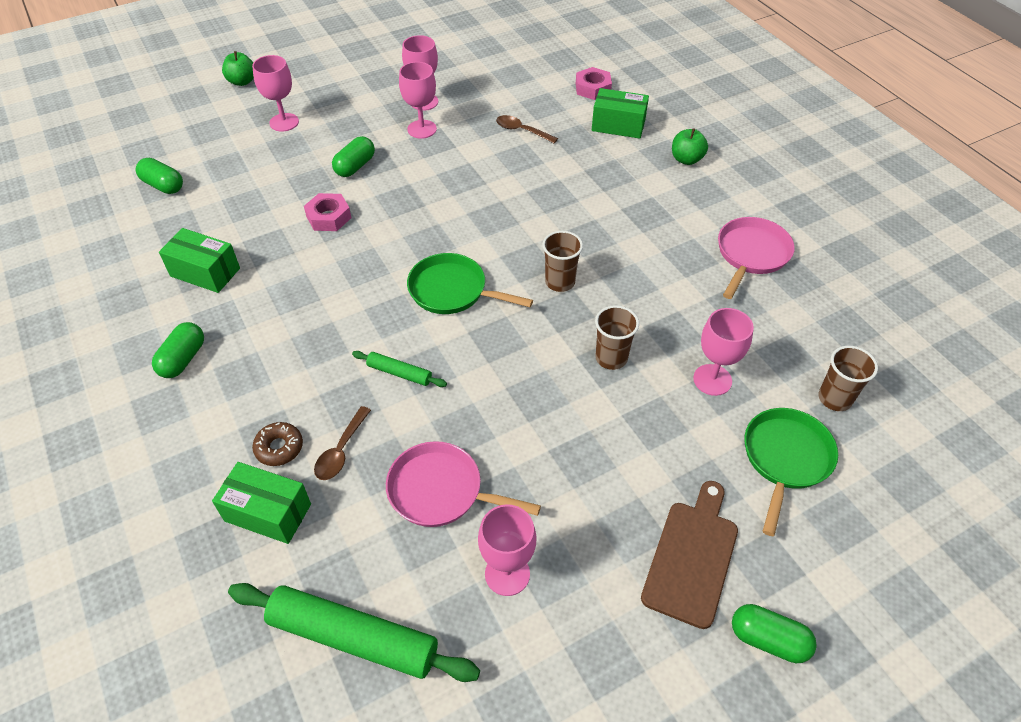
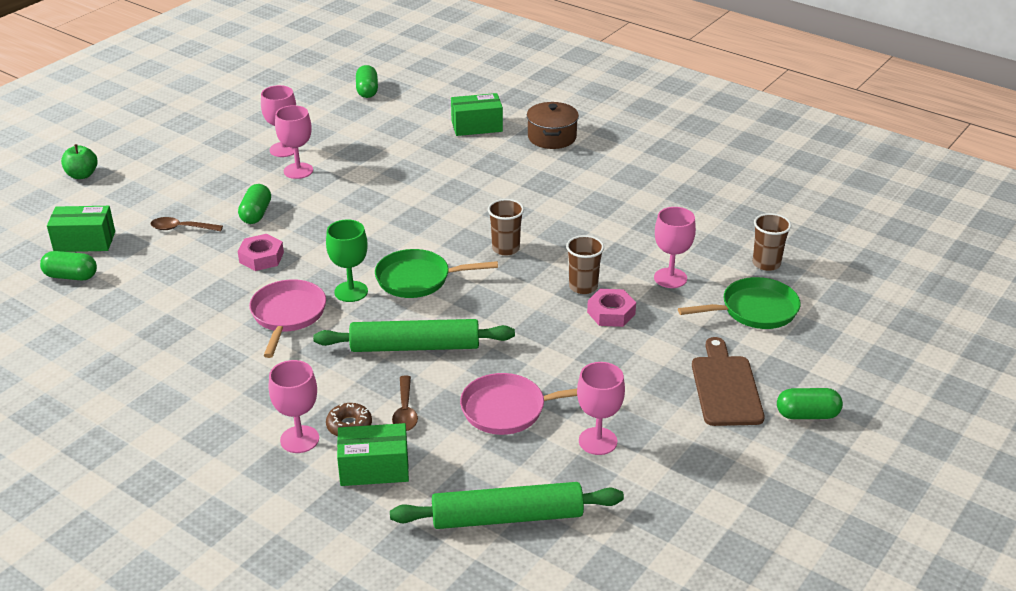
camera: 25 degrees left, 15 degrees down
(183, 359) = (208, 395): green capsule -> green capsule (367, 91)
(205, 272) = (174, 328): green box -> green box (84, 241)
(284, 122) = (155, 197): pink goblet -> pink goblet (299, 439)
(382, 284) = (351, 291): none -> green goblet
(399, 373) = (415, 346): green rolling pin -> green rolling pin, size x2.06
(521, 131) = (393, 150): brown spoon -> brown spoon (181, 228)
(593, 88) = (434, 104): pink nut -> pink nut (611, 313)
(686, 159) = (552, 137): green apple -> brown pot
(751, 255) = (647, 190): pink pan -> pink pan (287, 315)
(785, 459) = (754, 310): green pan -> green pan turned 75 degrees clockwise

